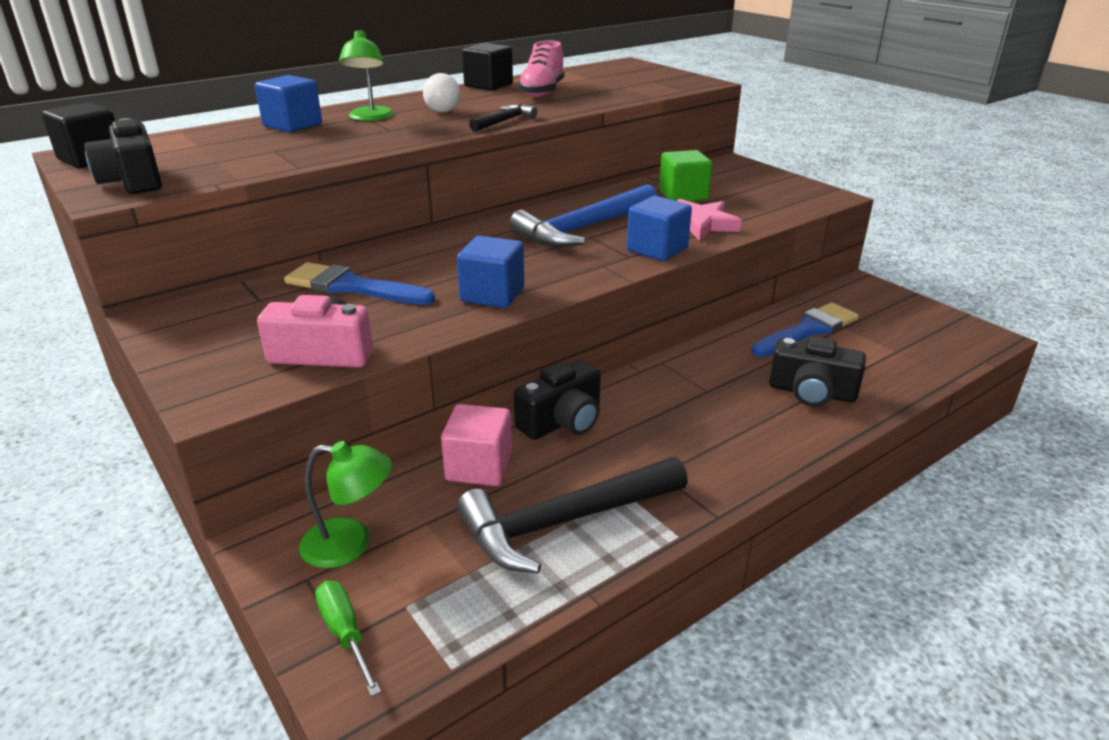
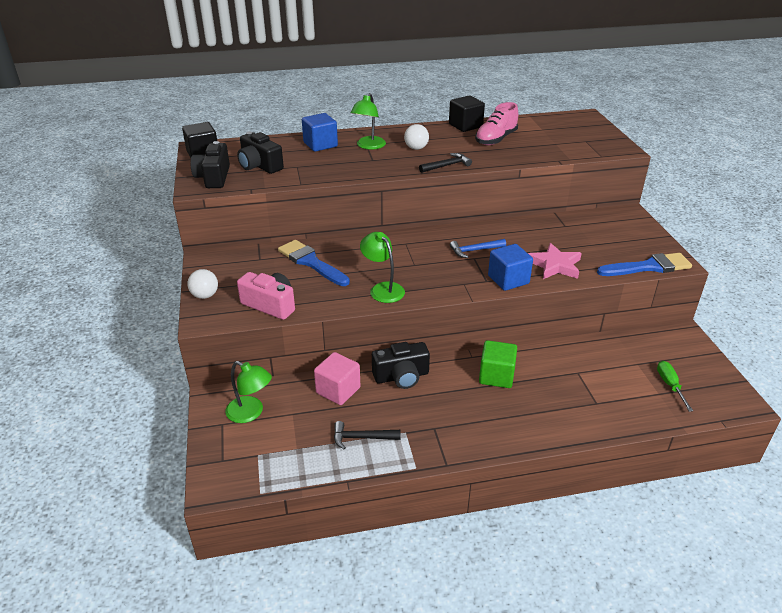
camera: 25 degrees right, 5 degrees up
(190, 367) = (205, 295): none -> white ball
(345, 633) = (224, 458): green screwdriver -> green screwdriver (670, 385)
(492, 295) = (383, 289): blue cube -> green lamp
(565, 521) = (362, 438): black hammer -> black hammer, size x0.50
(584, 228) = (475, 250): blue hammer -> blue hammer, size x0.50
(683, 195) = (565, 237): green cube -> green cube (496, 376)
(808, 330) = (608, 359): blue brush -> blue brush (648, 267)
(811, 392) = (571, 405): black camera -> black camera (259, 166)

